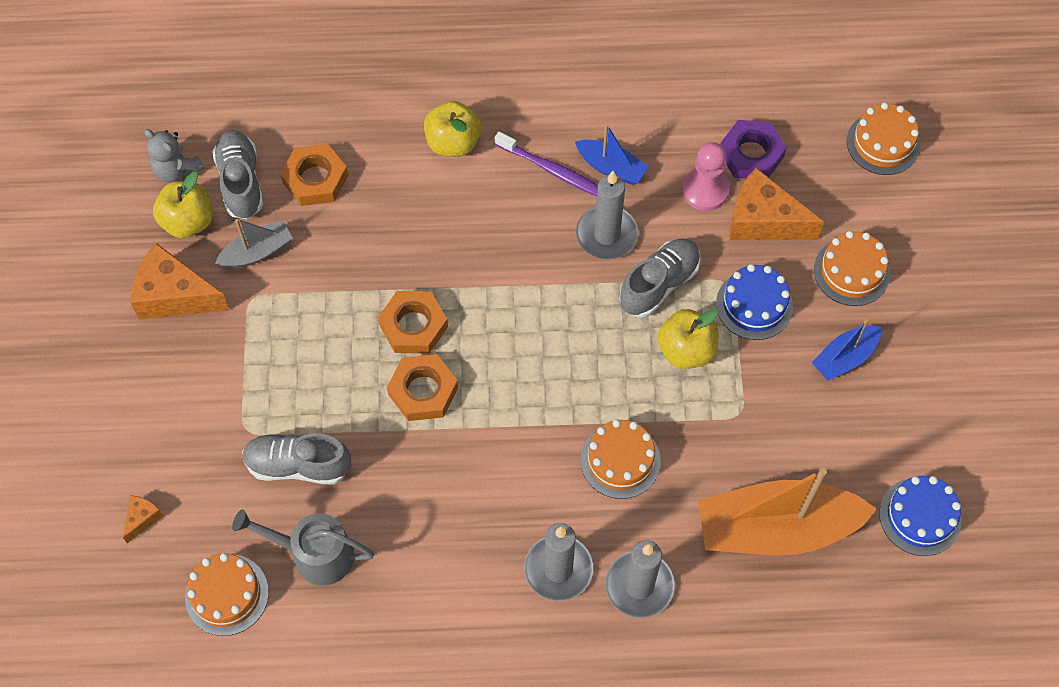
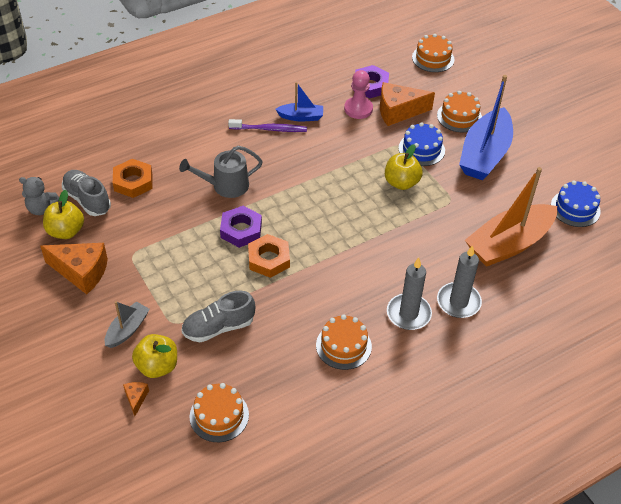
camera: 30 degrees left, 15 degrees down
(175, 295) = (81, 272): orange cheese -> orange cheese turned 150 degrees counterclockwise
(257, 252) = (120, 230): grey boat -> grey boat (127, 330)
(315, 554) = (260, 369): grey watering can -> grey watering can (225, 186)
(413, 326) = (241, 230): orange nut -> purple nut
(453, 143) = (204, 136): yellow apple -> yellow apple (157, 366)
(607, 235) = (320, 147): grey candle -> none
(620, 460) = (404, 247): orange cake -> orange cake (343, 346)
(659, 284) = (365, 159): grey shoe -> none
(844, 358) = (484, 154): blue boat -> blue boat, size x2.02

